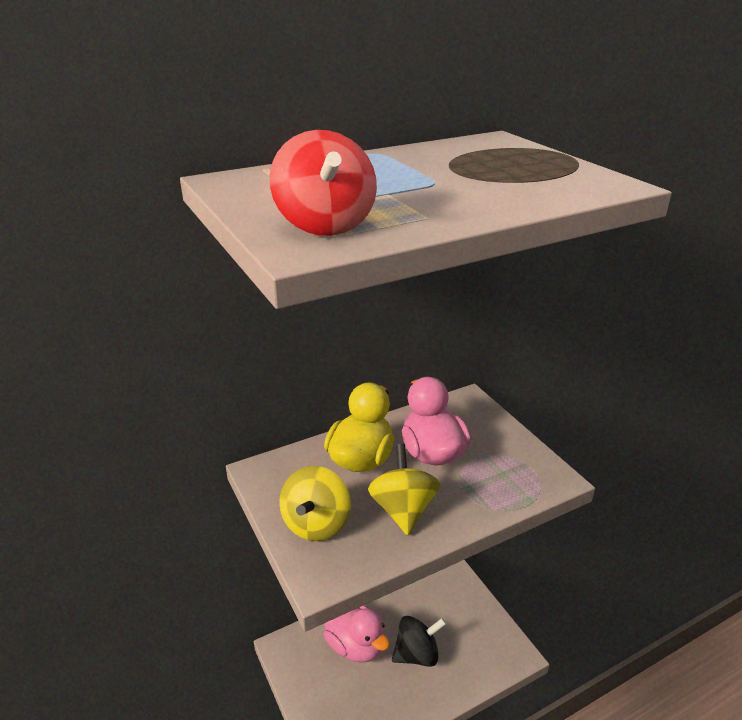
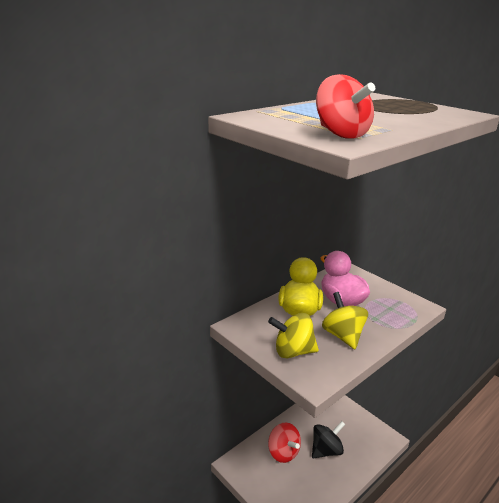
camera: 15 degrees left, 5 degrees down
(316, 524) = (293, 351): yellow spinning top -> yellow spinning top turned 90 degrees clockwise
(355, 645) = (283, 452): pink duck -> red spinning top

